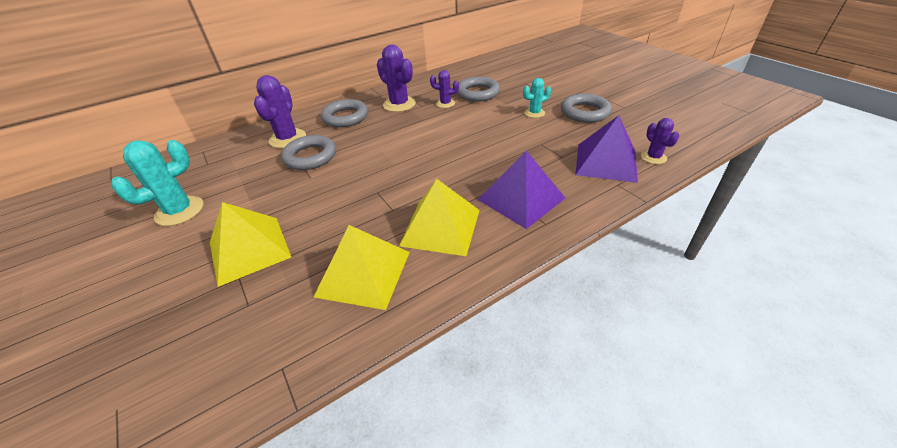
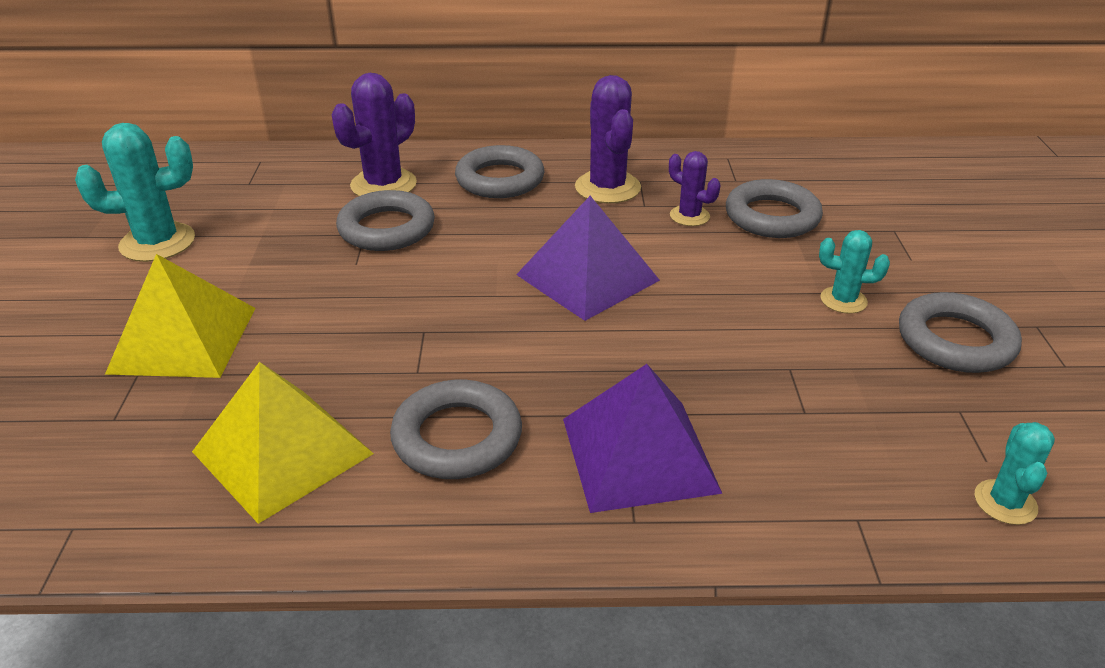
camera: 30 degrees right, 5 degrees down
(440, 227) = (457, 437): yellow pyramid -> grey ring
(606, 162) = (884, 464): purple pyramid -> purple pyramid (587, 277)
(653, 157) = (1005, 502): purple cactus -> turquoise cactus

